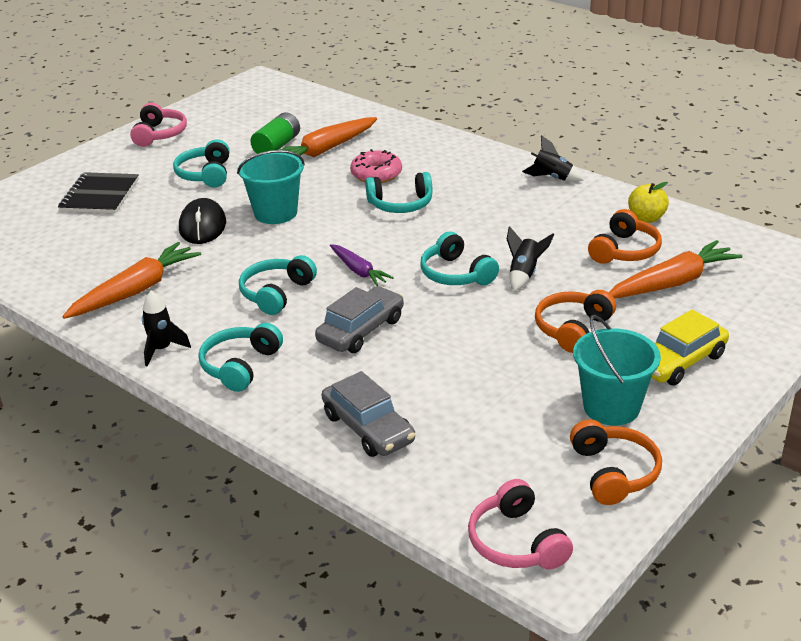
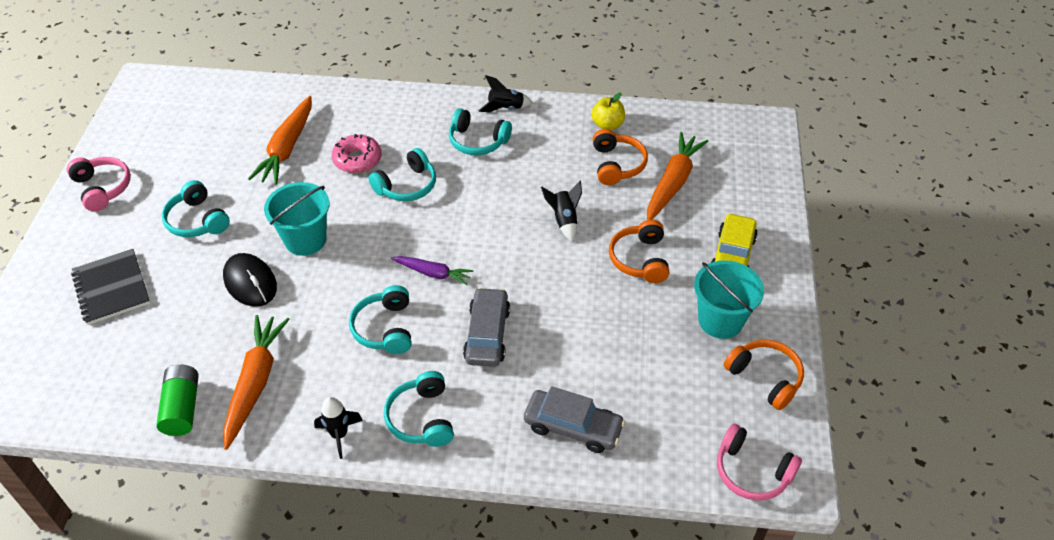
camera: 35 degrees left, 15 degrees up
(277, 146) = (236, 160): green battery -> green battery (182, 408)
(456, 274) = (513, 242): turquoise headphones -> turquoise headphones (477, 141)

